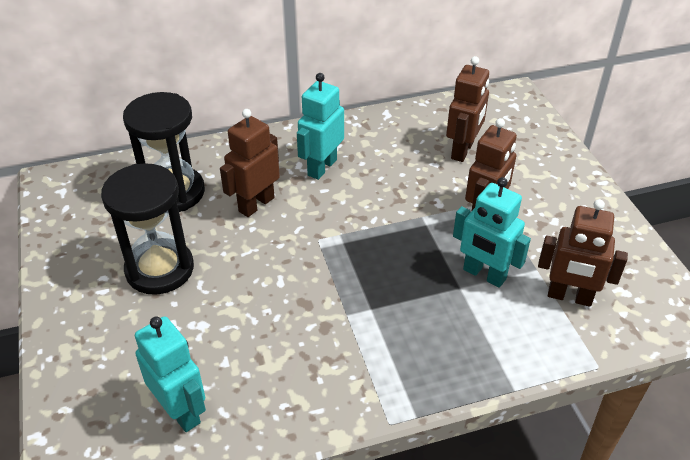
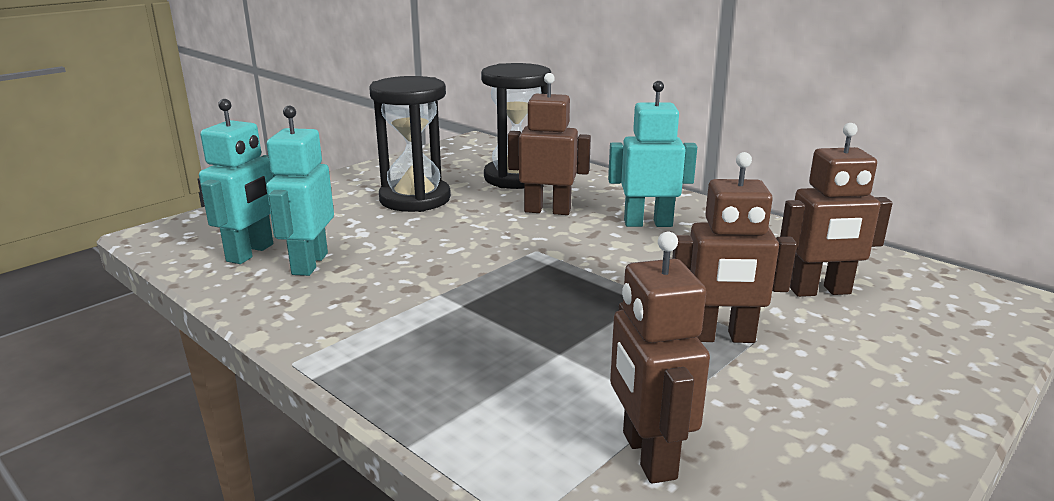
camera: 60 degrees right, 20 degrees down
(484, 274) = (605, 366): turquoise robot -> turquoise robot (309, 264)

